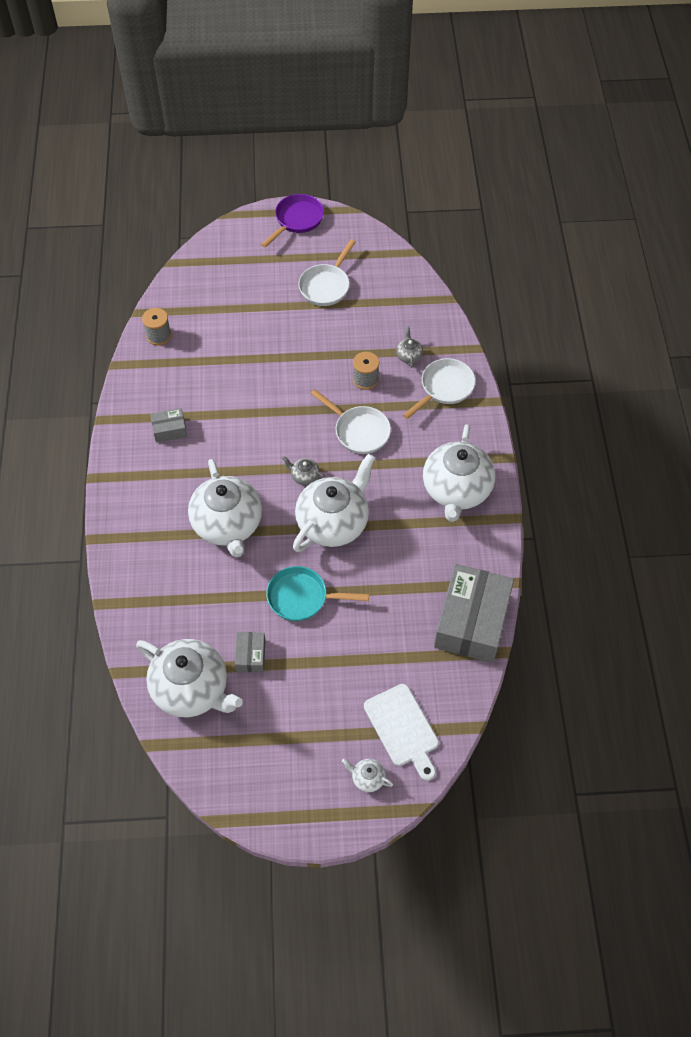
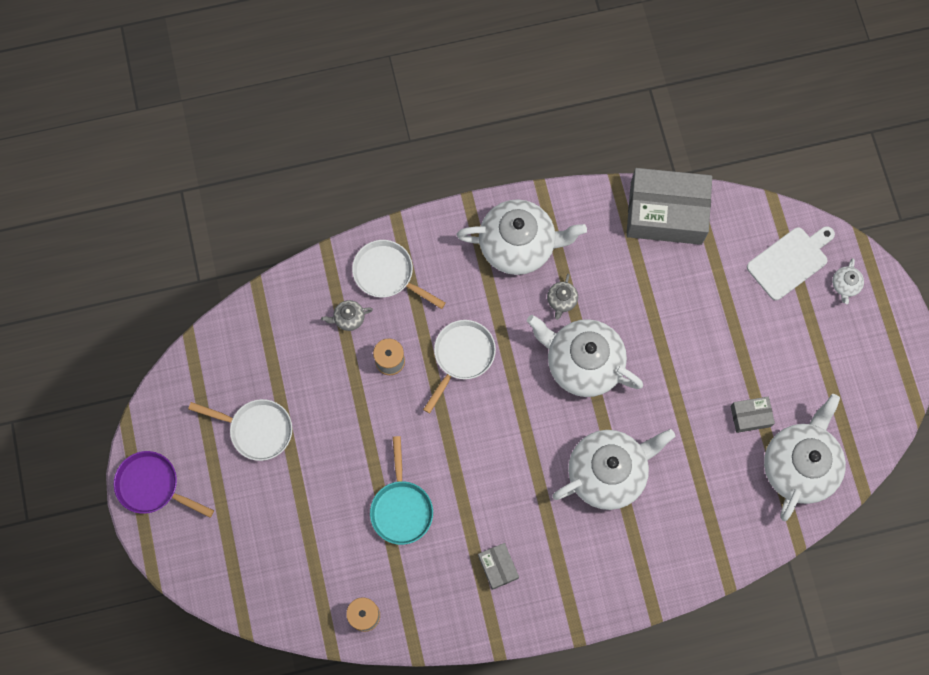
camera: 100 degrees left, 15 degrees up
(302, 597) = (676, 379): turquoise pan -> turquoise pan (401, 508)
(304, 476) = (531, 404): grey teapot -> grey teapot (561, 300)

